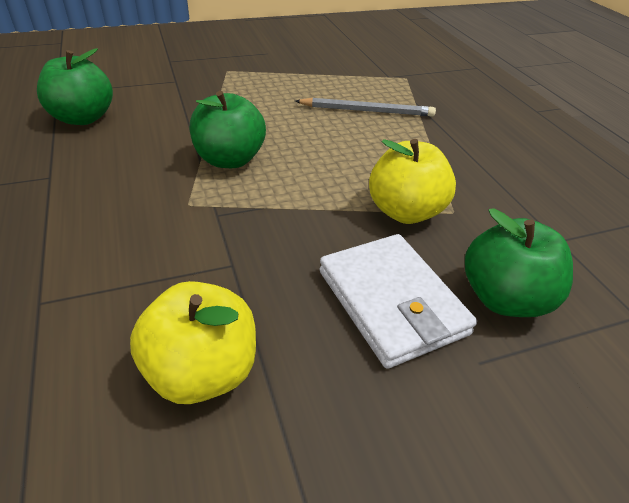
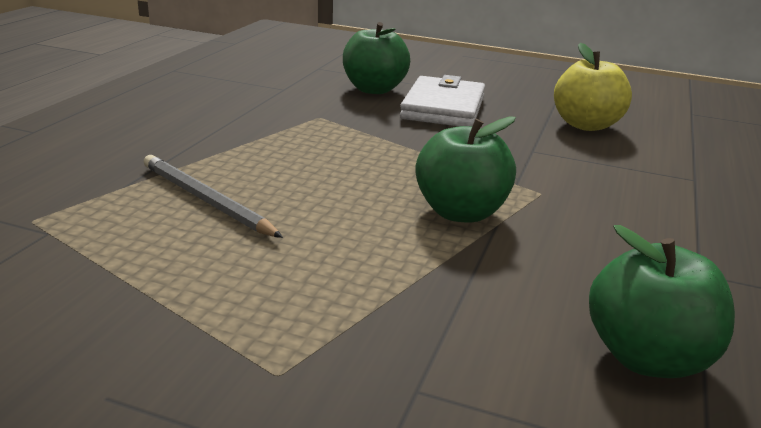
camera: 140 degrees left, 15 degrees down
(405, 211) = (356, 128): yellow apple -> none

